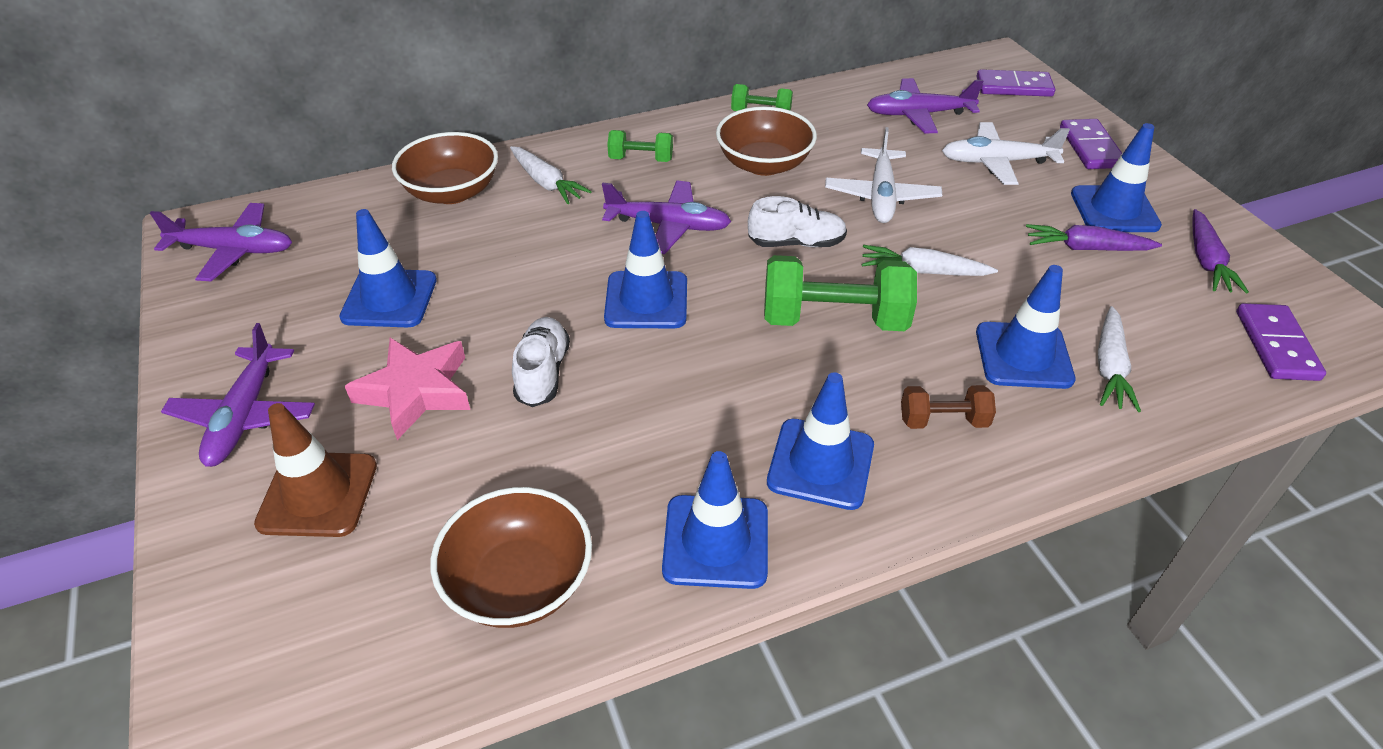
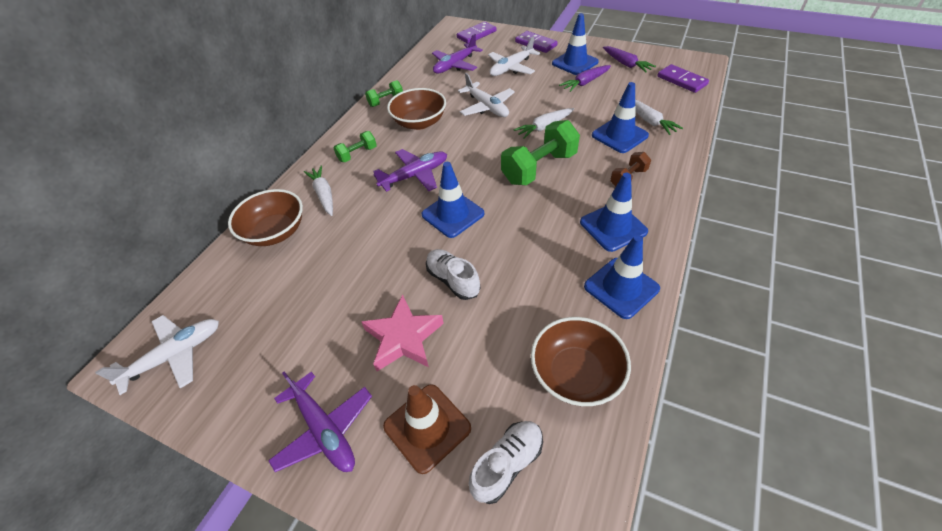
camera: 40 degrees left, 5 degrees up
(234, 250) = (175, 355): purple plane -> white plane
(389, 299) = (320, 307): blue traffic cone -> none
(546, 183) = (324, 194): white carrot -> white carrot turned 120 degrees counterclockwise
(796, 243) = (481, 147): white shoe -> white shoe (507, 464)

